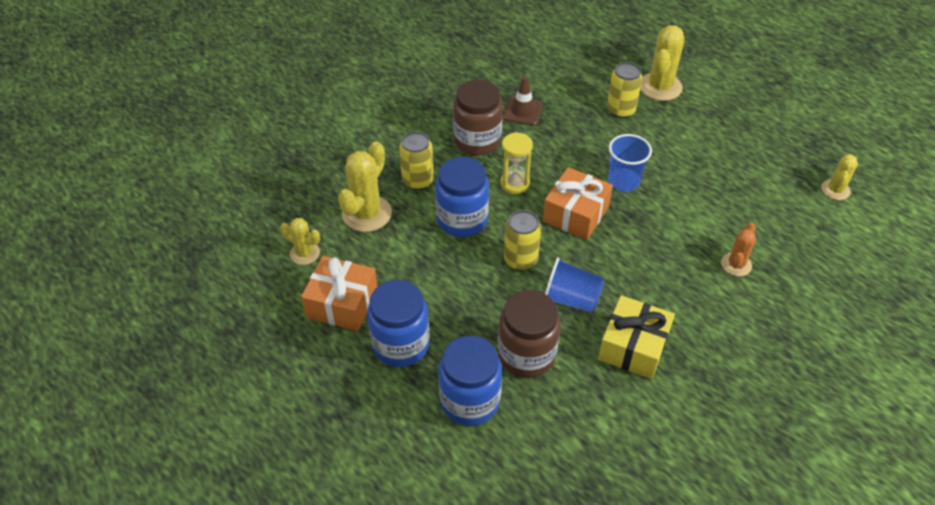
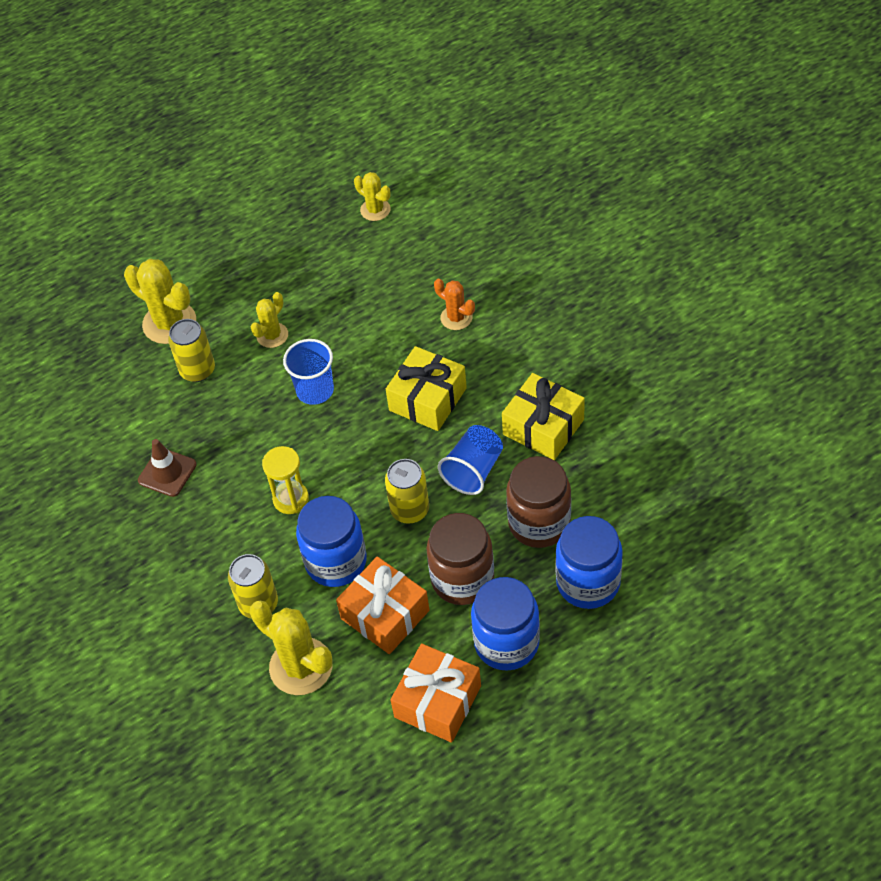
camera: 75 degrees left, 5 degrees up
(305, 253) = (351, 742): yellow cactus -> yellow cactus (272, 335)
(477, 141) = (206, 530): brown jar -> brown jar (462, 579)
(575, 214) = (354, 445): orange gift -> orange gift (385, 614)
(638, 256) = (427, 399): none -> yellow gift

